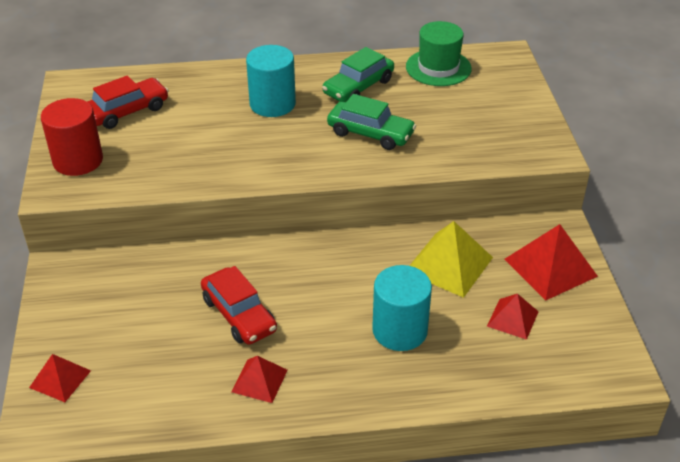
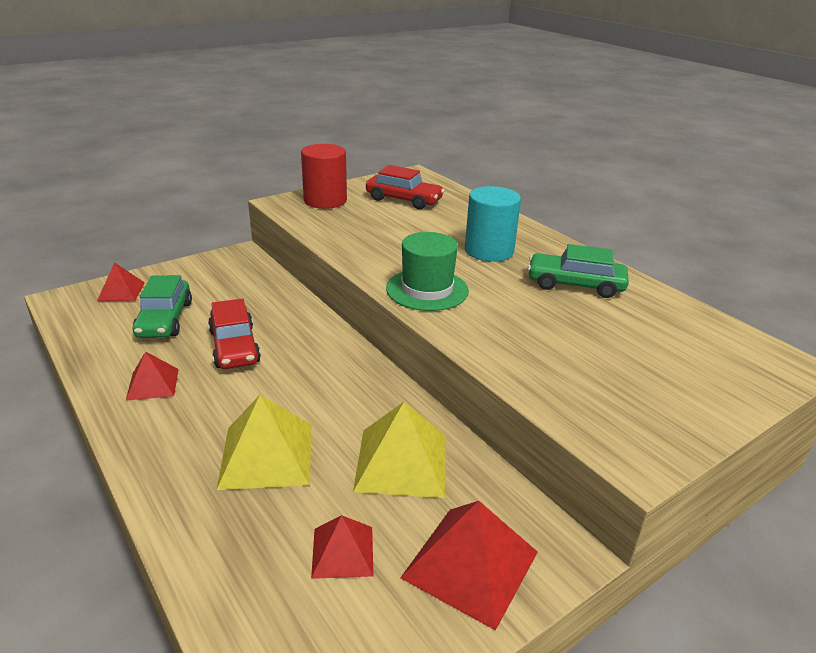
camera: 60 degrees right, 10 degrees down
(239, 315) = (234, 347): red car -> red car turned 45 degrees counterclockwise
(370, 133) = (508, 311): green car -> green car (165, 319)
(400, 330) = (267, 455): turquoise cylinder -> yellow pyramid
(438, 68) = (681, 322): green hat -> green hat (427, 289)

